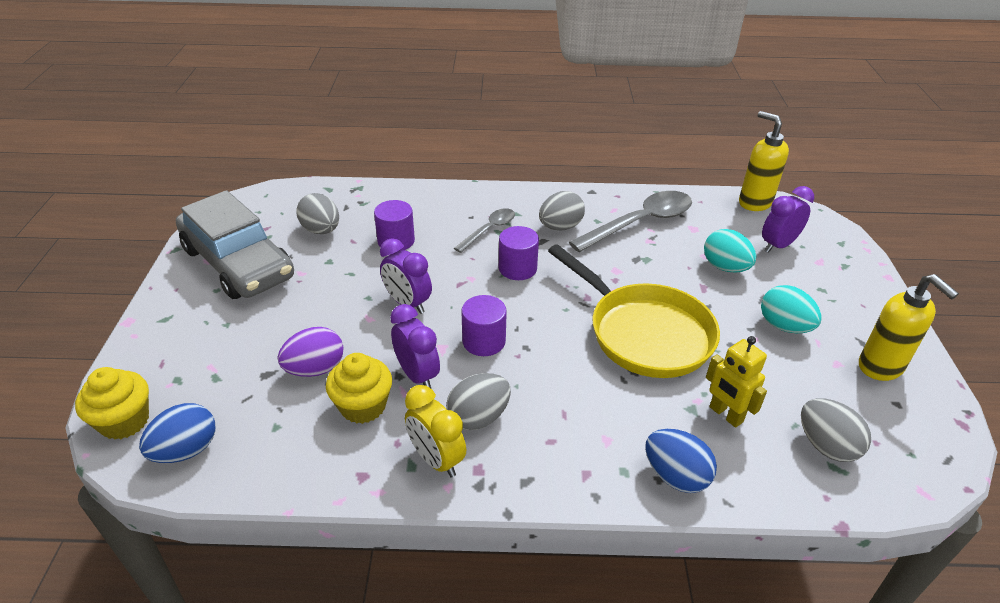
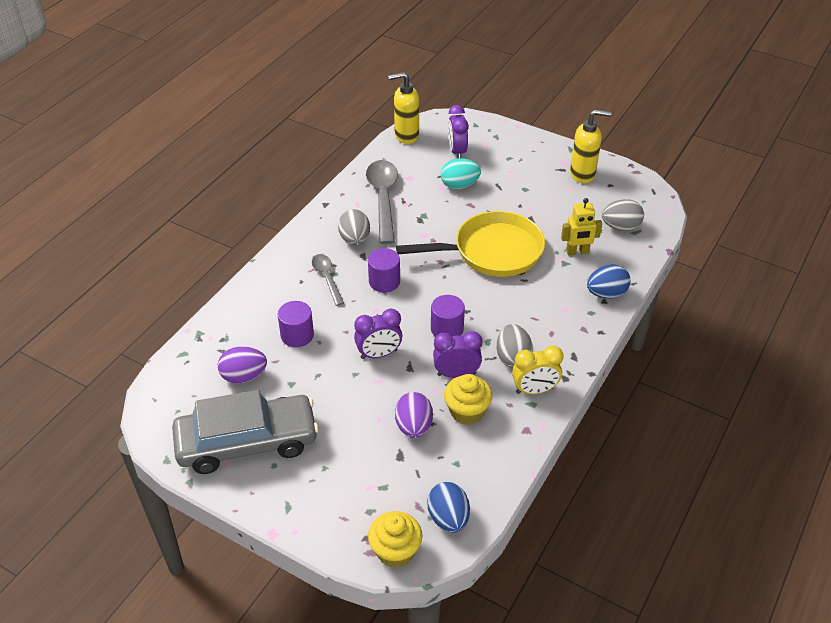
camera: 60 degrees left, 5 degrees up
(321, 230) = (244, 376): grey egg -> purple egg
(784, 326) = (528, 191): turquoise egg -> none

